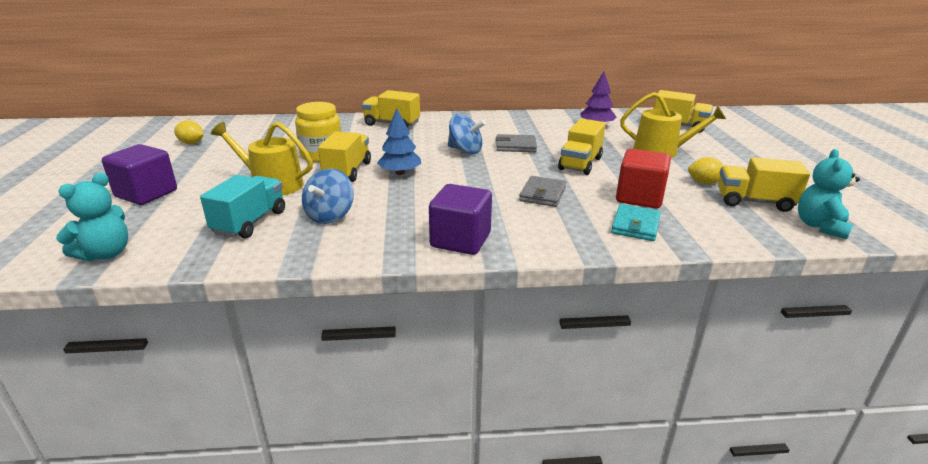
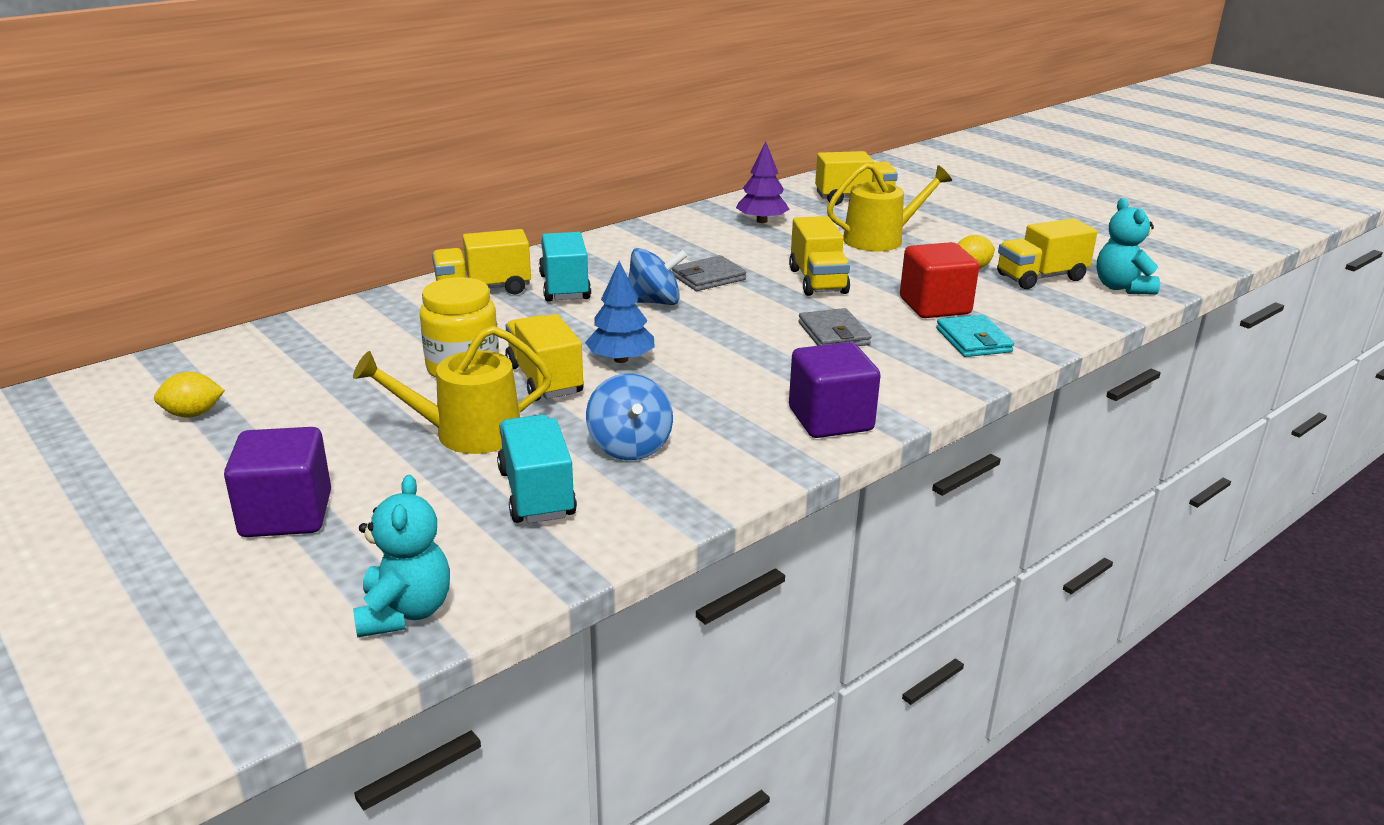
camera: 35 degrees left, 0 degrees up
(431, 132) = (564, 287): none -> turquoise truck

